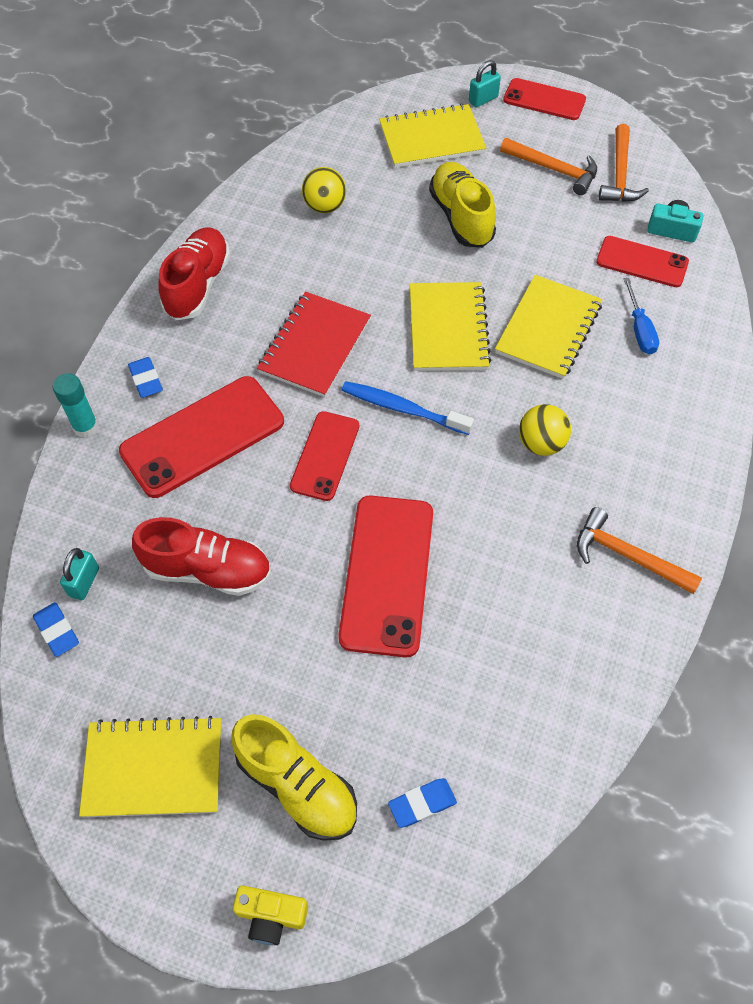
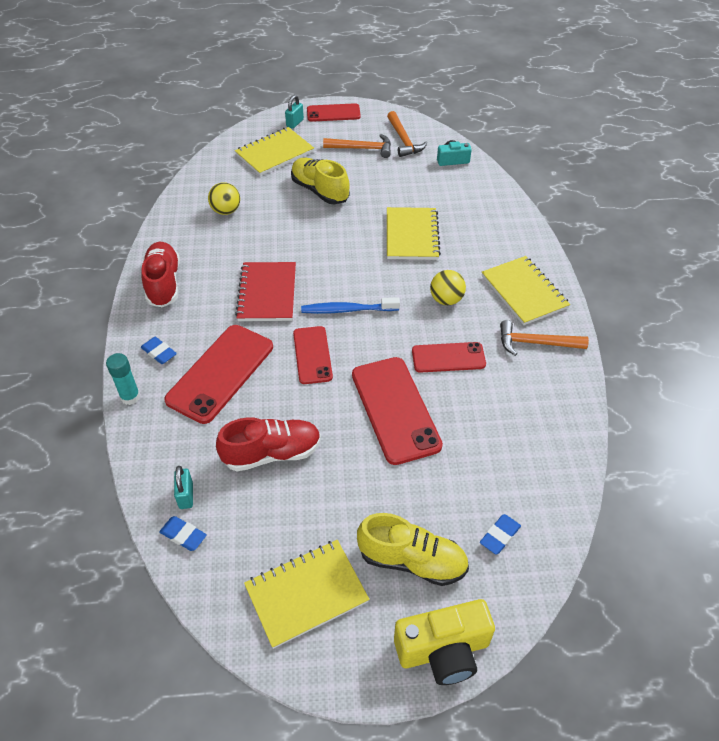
camera: 25 degrees left, 10 degrees down
(271, 916) = (443, 650): yellow camera -> yellow camera, size x1.75
(448, 329) = (349, 255): yellow notebook -> yellow notebook (524, 292)
(639, 329) = (466, 218): blue screwdriver -> none
(642, 262) = (445, 182): red phone -> red phone (448, 357)

